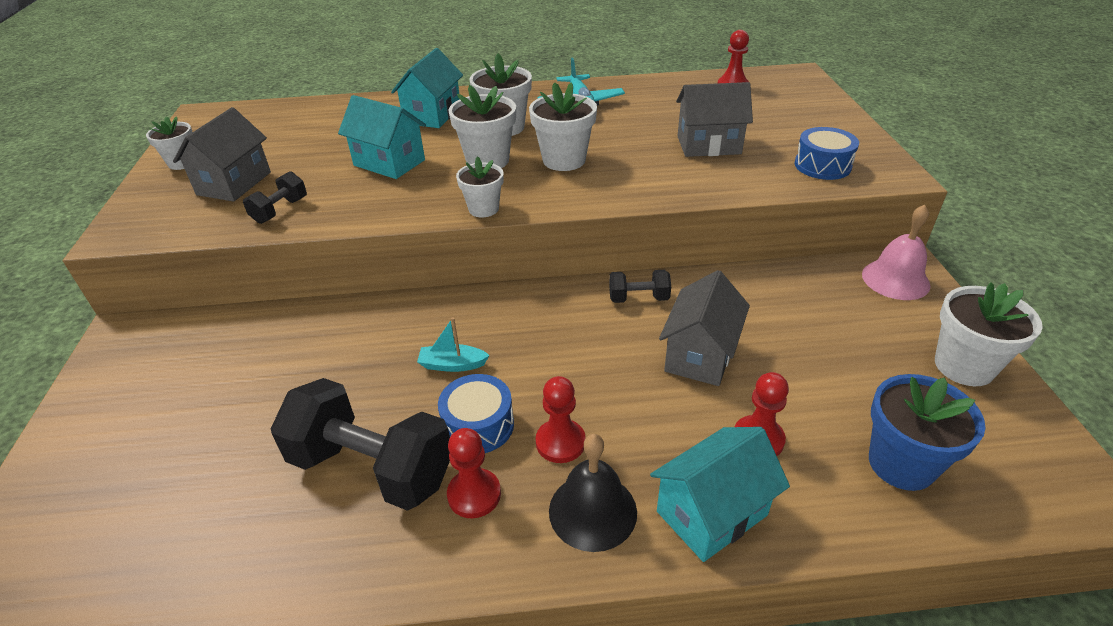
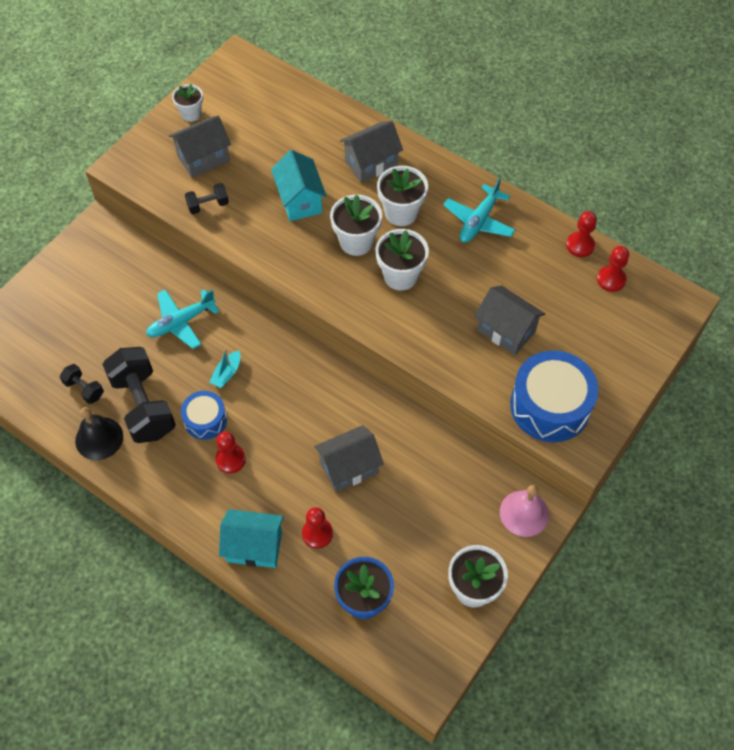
camera: 40 degrees right, 20 degrees up
(337, 354) = (181, 322): none -> turquoise plane
(432, 115) = (371, 163): turquoise house -> grey house
(452, 364) = (227, 373): turquoise boat -> turquoise boat turned 105 degrees counterclockwise
(474, 494) = (171, 454): red pawn -> red pawn (580, 245)
(483, 209) = (310, 287): white flower pot -> none
(592, 511) = (209, 503): black bell -> black bell (99, 438)
(638, 298) = (362, 405): black dumbbell -> black dumbbell (84, 389)
(822, 165) = (550, 406): blue drum -> blue drum, size x1.78

